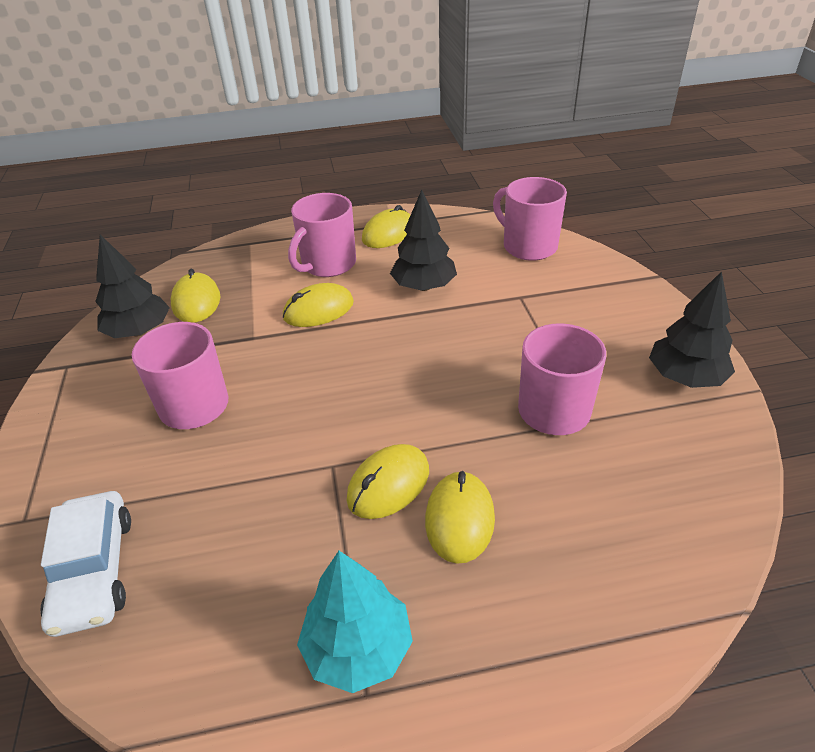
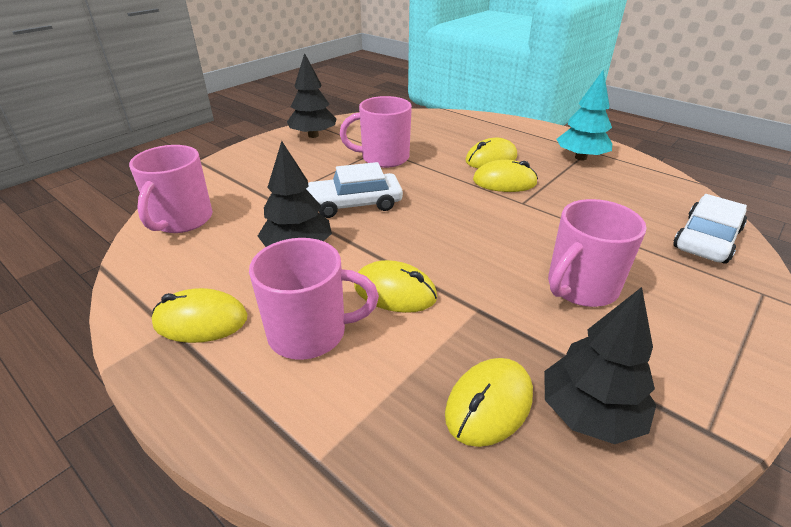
camera: 130 degrees left, 5 degrees down
(463, 340) = (354, 204): none -> white car

